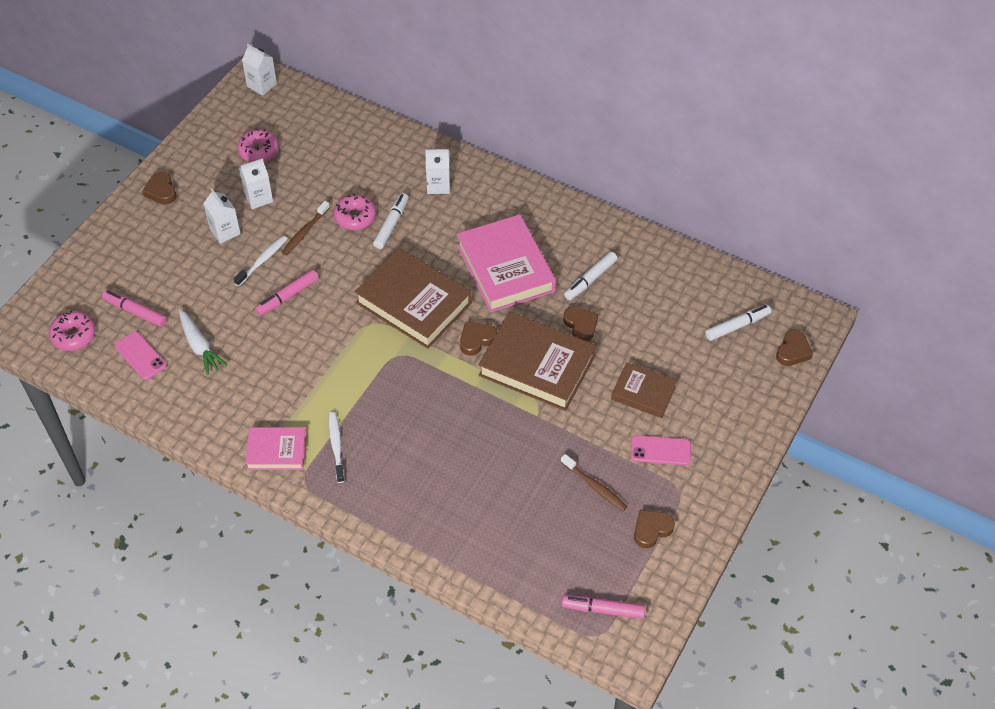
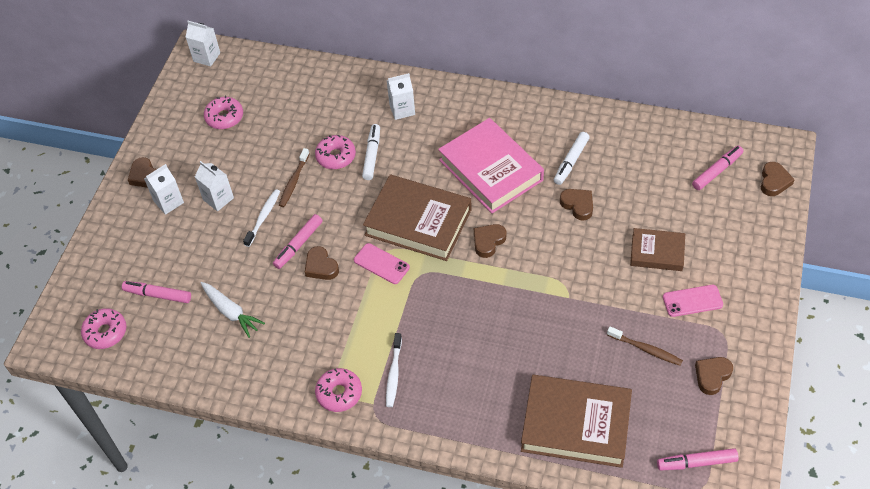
camera: 10 degrees left, 0 degrees up
(140, 356) = (177, 335): pink phone -> pink phone (381, 264)
(258, 198) = (239, 160): white carton -> white carton (168, 202)
(277, 451) = (339, 393): pink book -> pink donut
(302, 323) = (321, 266): none -> brown heart
(336, 446) = (394, 374): white toothbrush -> white toothbrush turned 150 degrees counterclockwise
(537, 366) = (552, 252): brown book -> brown book (576, 424)
(737, 326) = (717, 171): white marker -> pink marker

